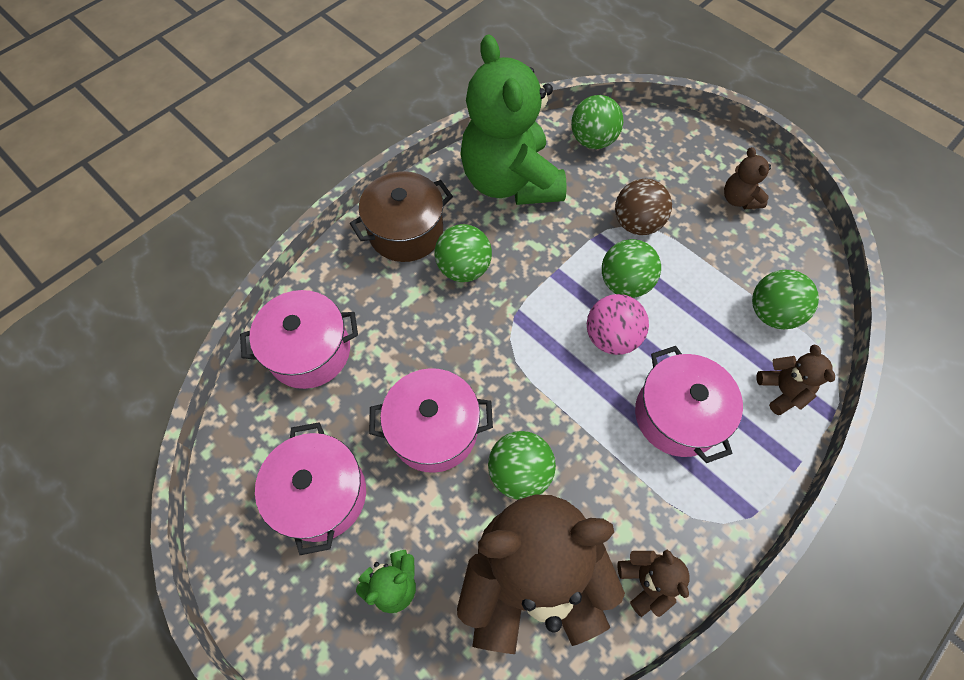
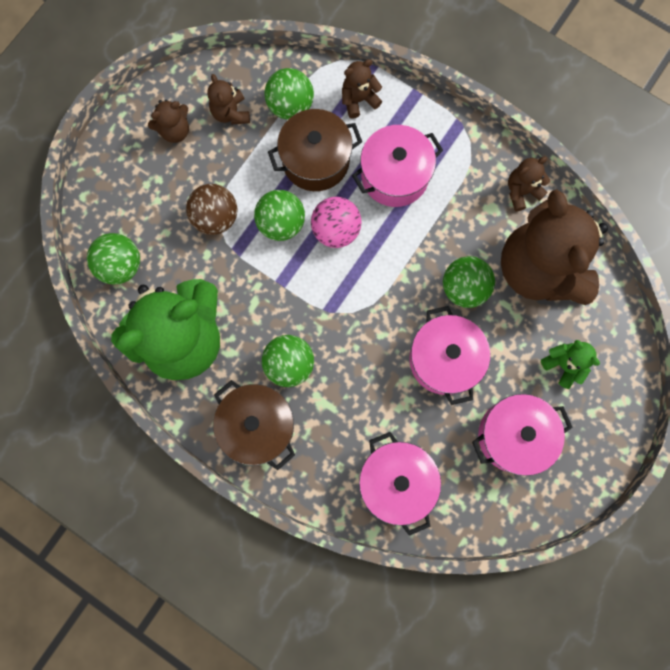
camera: 100 degrees left, 15 degrees up
(700, 329) = (316, 160): none -> brown pot
(761, 252) = (231, 113): none -> brown teddy bear

